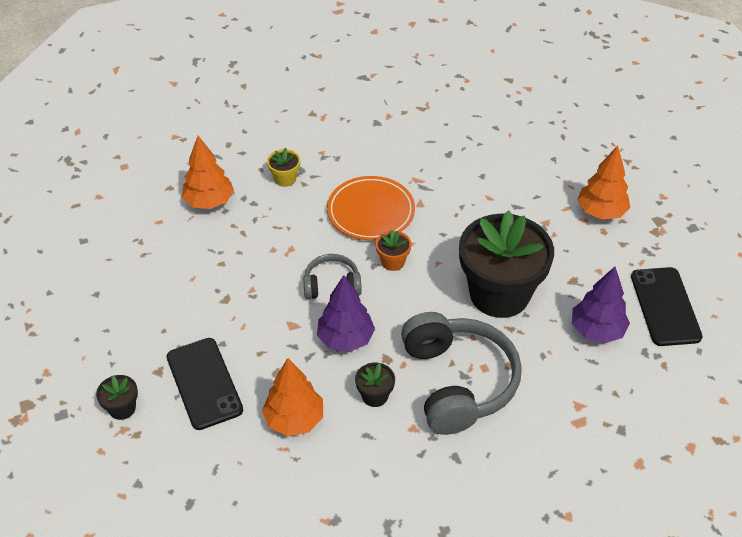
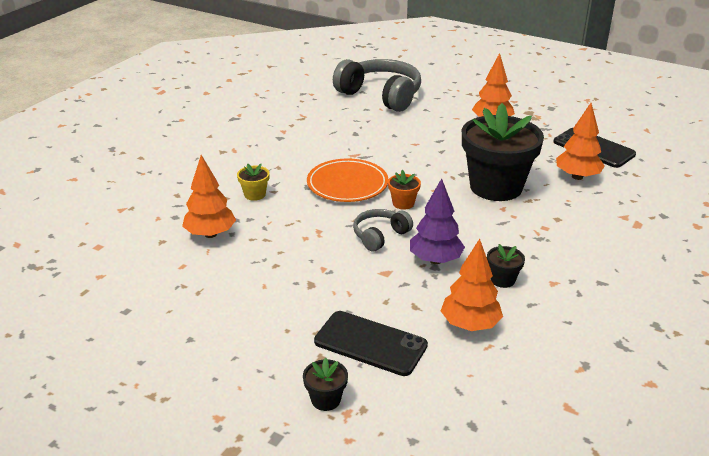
camera: 40 degrees left, 15 degrees down
(457, 382) = (541, 244): grey headphones -> grey headphones (380, 96)
(596, 330) = (577, 177): purple tree -> orange tree

